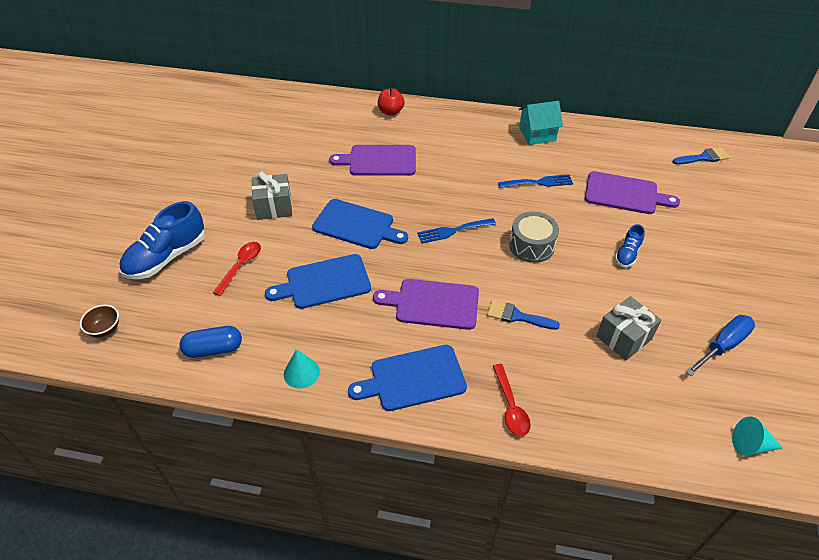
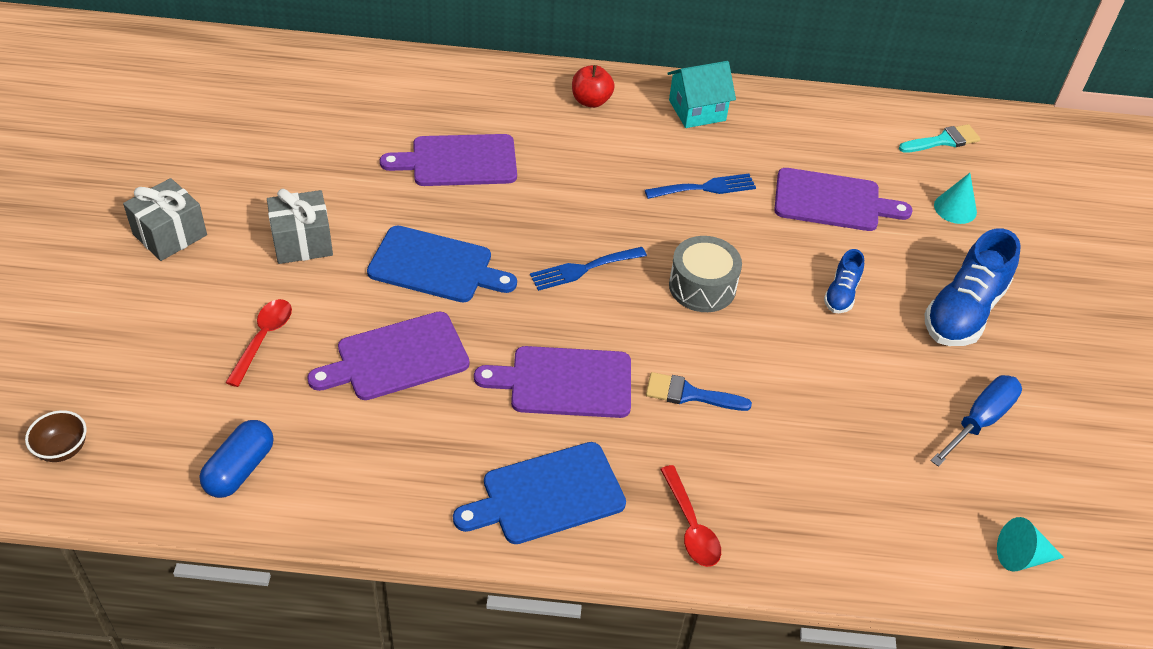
camera: 10 degrees left, 0 degrees up
(167, 257) = (142, 330): blue shoe -> blue shoe (963, 311)
(213, 349) = (240, 469): blue capsule -> blue capsule turned 45 degrees counterclockwise
(301, 373) = (380, 496): turquoise cone -> turquoise cone (955, 208)
(324, 282) = (397, 358): blue cutting board -> purple cutting board
(390, 112) = (467, 79): red apple -> red apple (591, 101)
(624, 338) = (843, 417): grey gift -> grey gift (170, 235)
(703, 157) = (943, 140): blue brush -> turquoise brush

